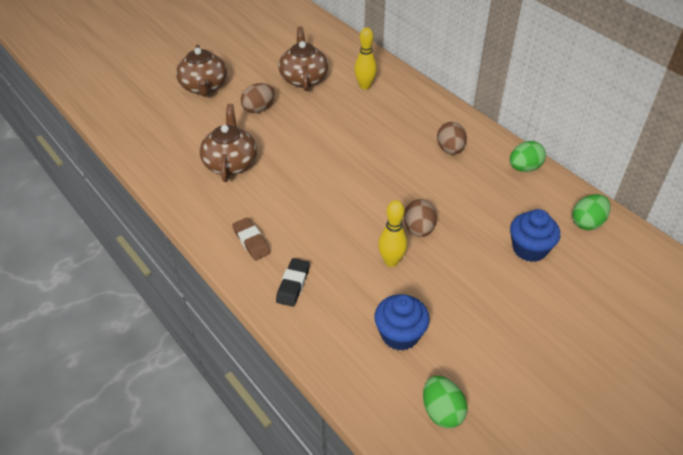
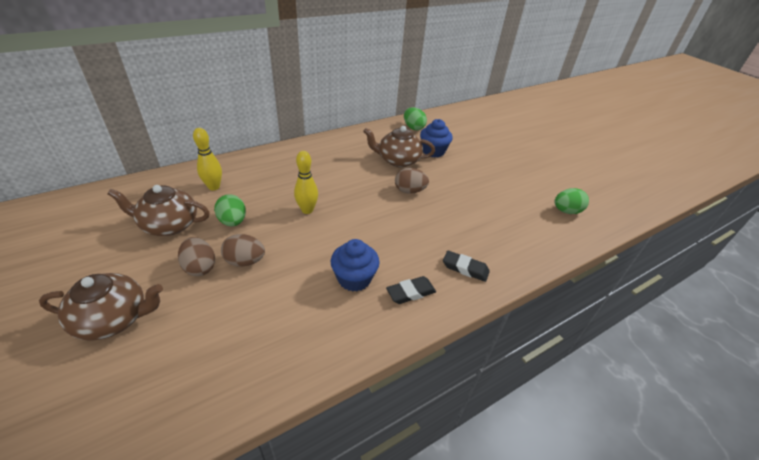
camera: 85 degrees left, 5 degrees down
(230, 163) = (287, 301): brown teapot -> brown teapot (398, 160)
(251, 241) = (411, 292): brown eraser -> black eraser
(391, 261) = (441, 210): yellow bowling pin -> yellow bowling pin (307, 210)
(400, 335) = (509, 218): blue cupcake -> blue cupcake (354, 278)
(450, 149) = (326, 160): brown egg -> brown egg (245, 261)
(524, 168) = (358, 136): green egg -> green egg (233, 222)

